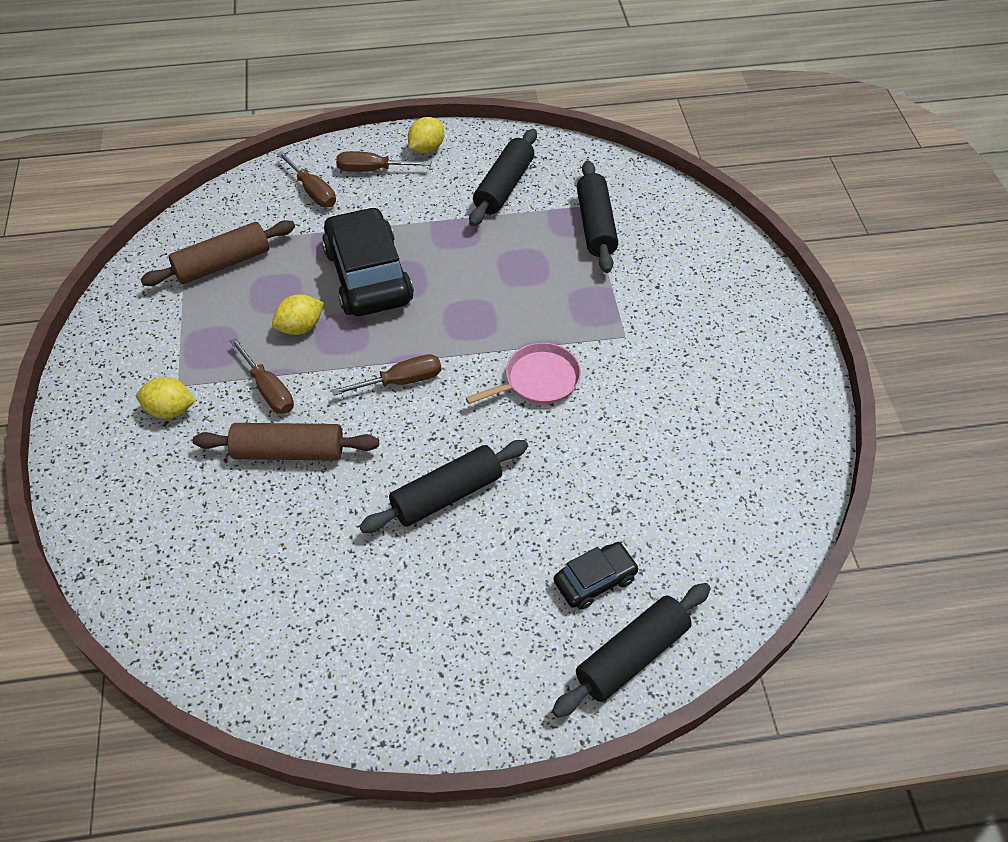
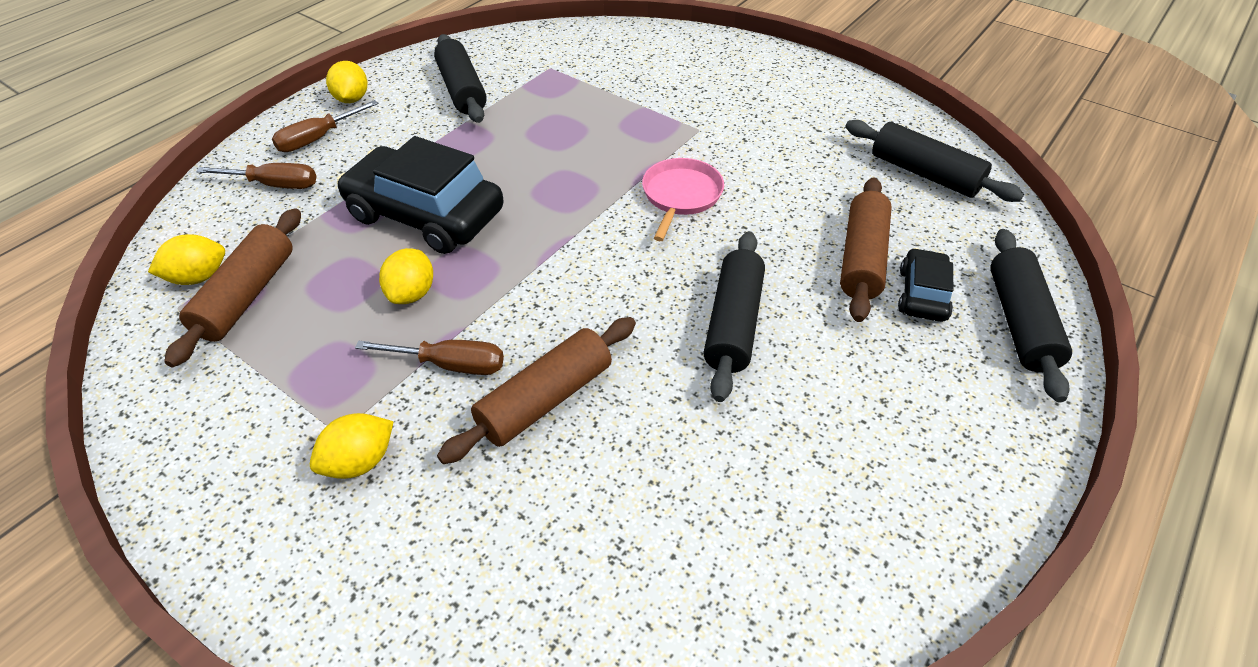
camera: 45 degrees left, 5 degrees down
(213, 233) = (198, 277): none -> yellow lemon
(401, 381) = (571, 271): brown screwdriver -> none
(593, 522) = (861, 258): none -> brown rolling pin
(595, 225) = (574, 76): black rolling pin -> black rolling pin (924, 174)

